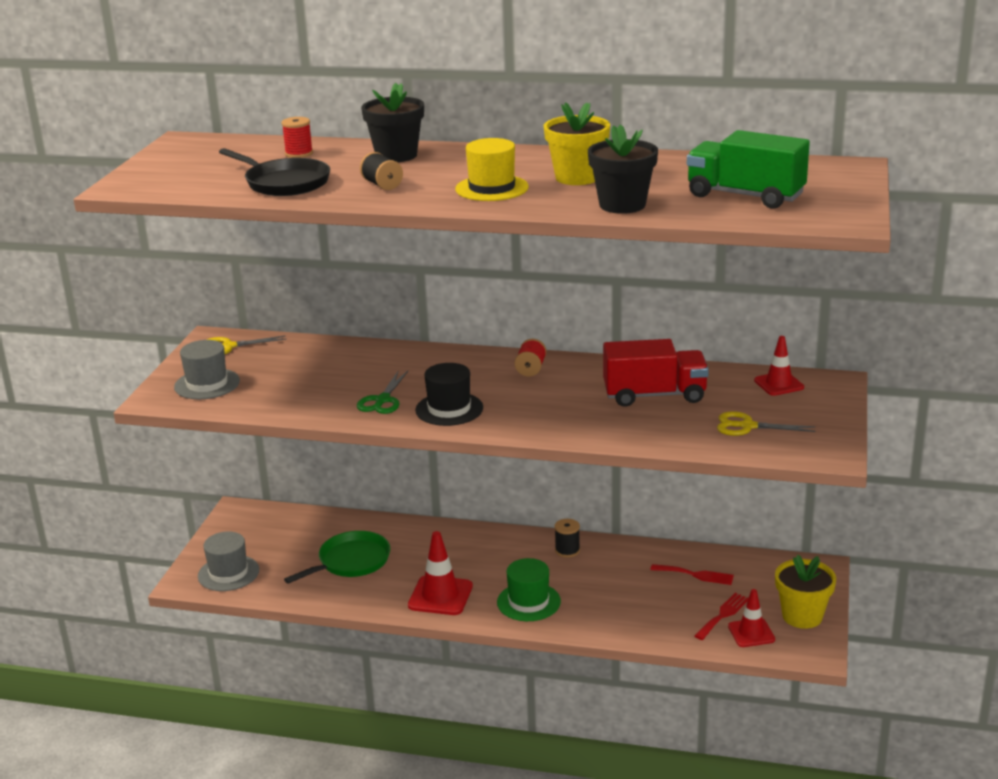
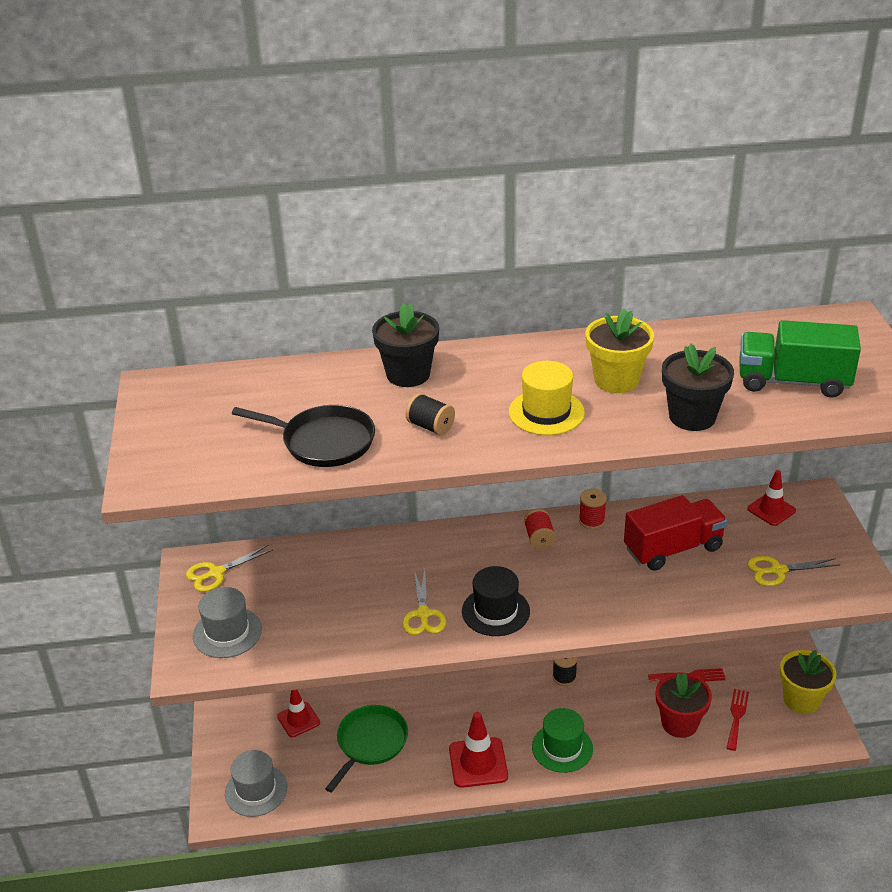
camera: 20 degrees left, 10 degrees up
(299, 153) = (301, 388): red spool -> red spool (592, 521)
(382, 400) = (423, 614): green scissors -> yellow scissors
(659, 608) = (679, 723): none -> red flower pot
(751, 633) = (770, 731): red traffic cone -> red traffic cone (298, 720)

